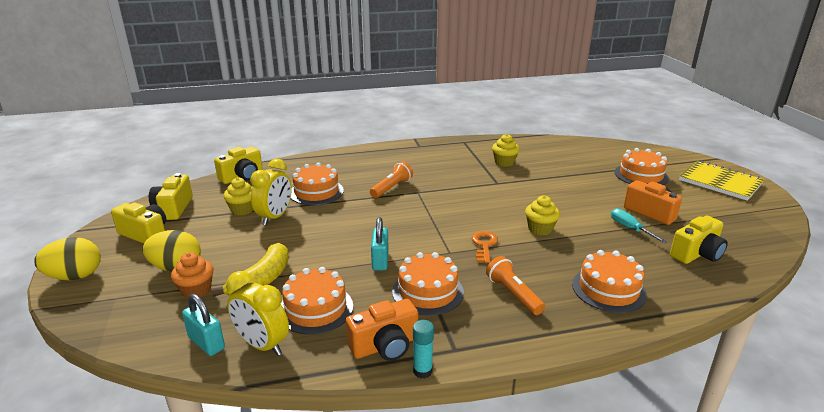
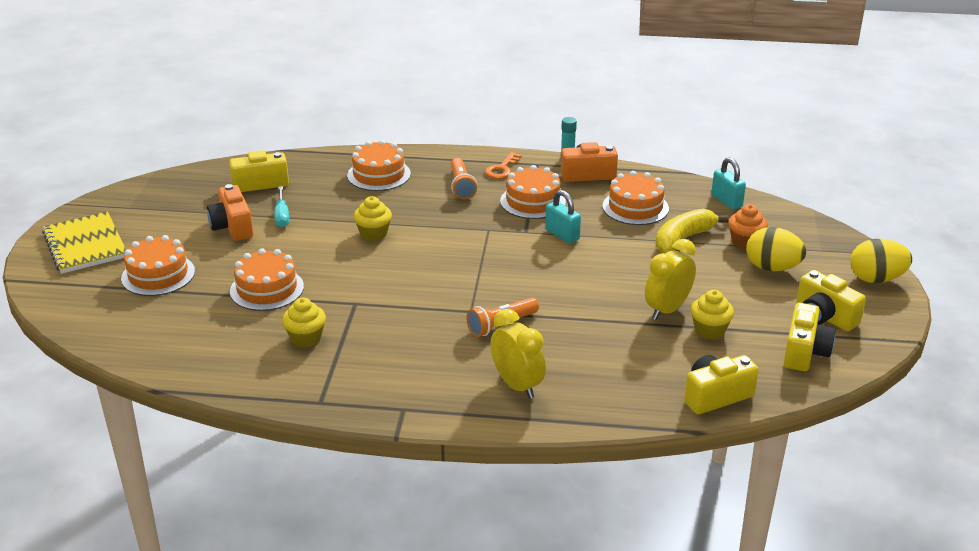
camera: 160 degrees left, 5 degrees up
(262, 345) = (682, 192): yellow clock -> yellow clock (517, 385)
(316, 192) = (607, 340): orange cake -> orange cake (267, 289)
(380, 261) = (562, 235): turquoise padlock -> turquoise padlock turned 60 degrees counterclockwise
(484, 245) = (448, 229): orange key -> orange key (502, 169)

